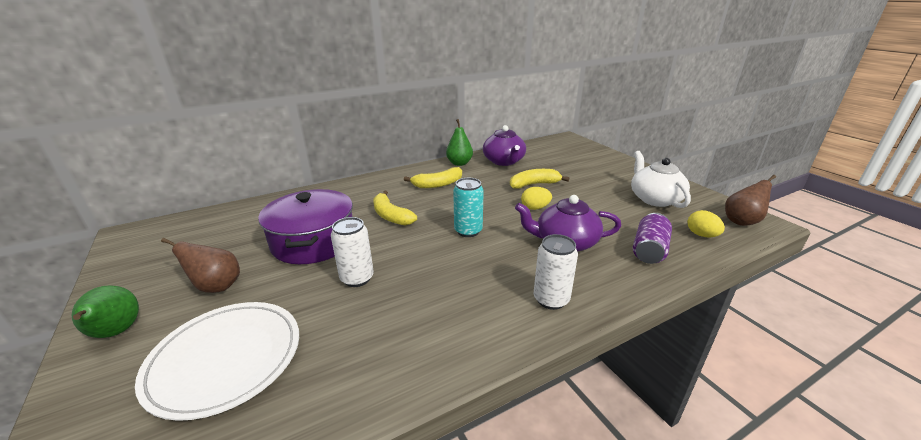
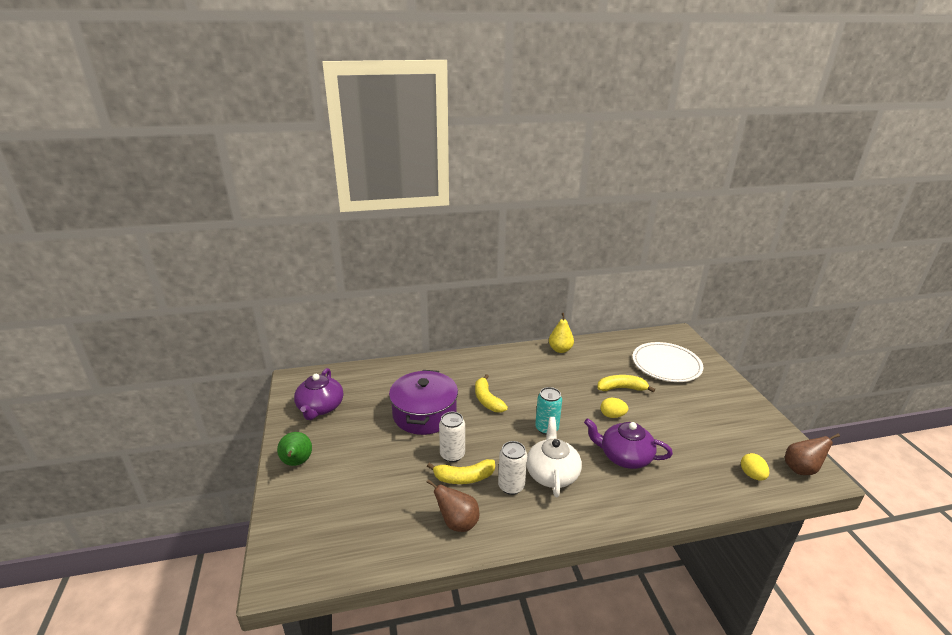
camera: 15 degrees right, 0 degrees up
(217, 286) = (356, 440): brown pear -> brown pear (457, 523)
(226, 359) = (363, 498): white plate -> white plate (666, 365)
(438, 184) = (534, 372): yellow banana -> yellow banana (464, 477)
(459, 163) = (560, 349): green pear -> yellow pear
(504, 161) = (603, 354): purple teapot -> purple teapot (320, 407)
(551, 299) = (592, 505): white can -> white can (511, 486)
(649, 250) = (694, 480): purple can -> none
(654, 199) = (730, 427): white teapot -> white teapot (552, 473)

